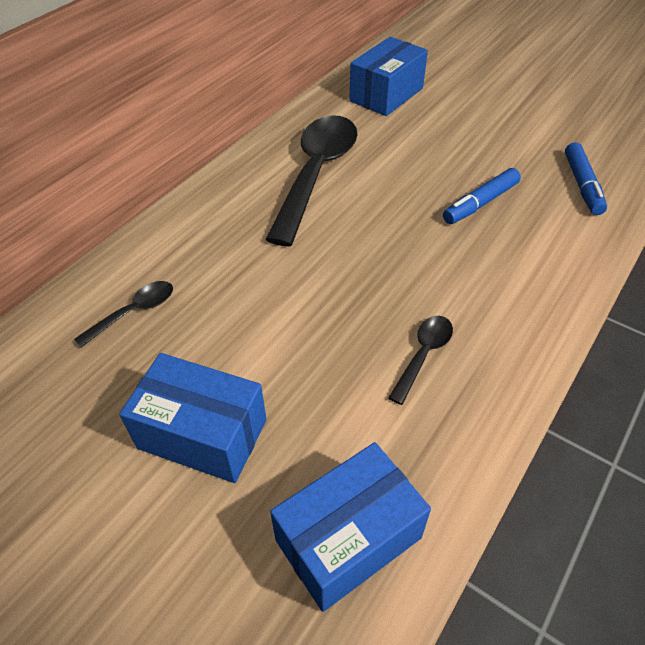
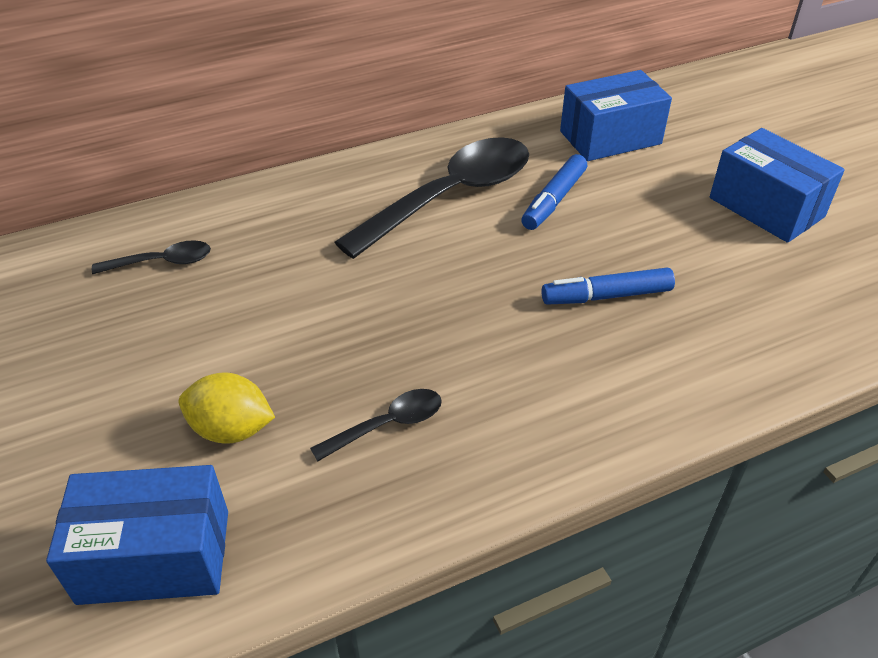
camera: 30 degrees right, 5 degrees down
(202, 434) = (120, 397): blue box -> blue box (766, 207)
(316, 414) = (231, 429): none -> yellow lemon
(582, 185) = (760, 325): blue marker -> blue marker (554, 200)

